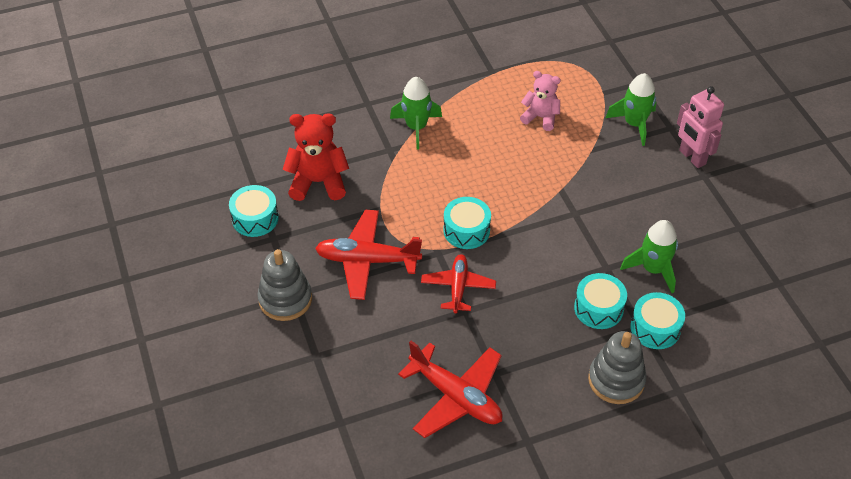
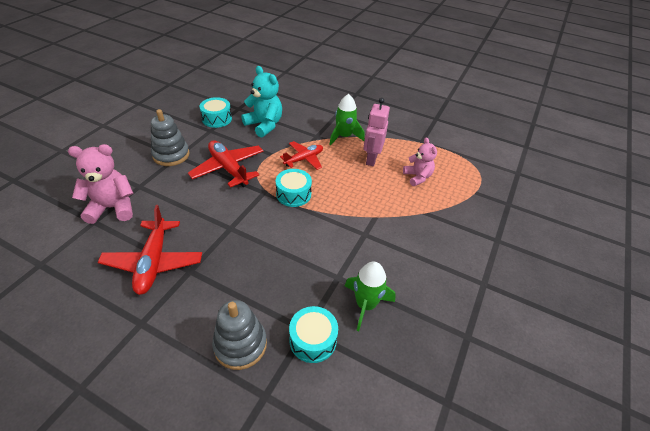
camera: 45 degrees right, 5 degrees down
(318, 182) = (264, 125): red teddy bear -> turquoise teddy bear
(332, 396) = (112, 208): none -> pink teddy bear
(458, 287) = (245, 214): red plane -> red plane (304, 159)
(598, 308) = (297, 294): turquoise drum -> none
(634, 124) = (473, 220): green rocket -> none
(692, 157) = (489, 267): pink robot -> pink robot (371, 159)

